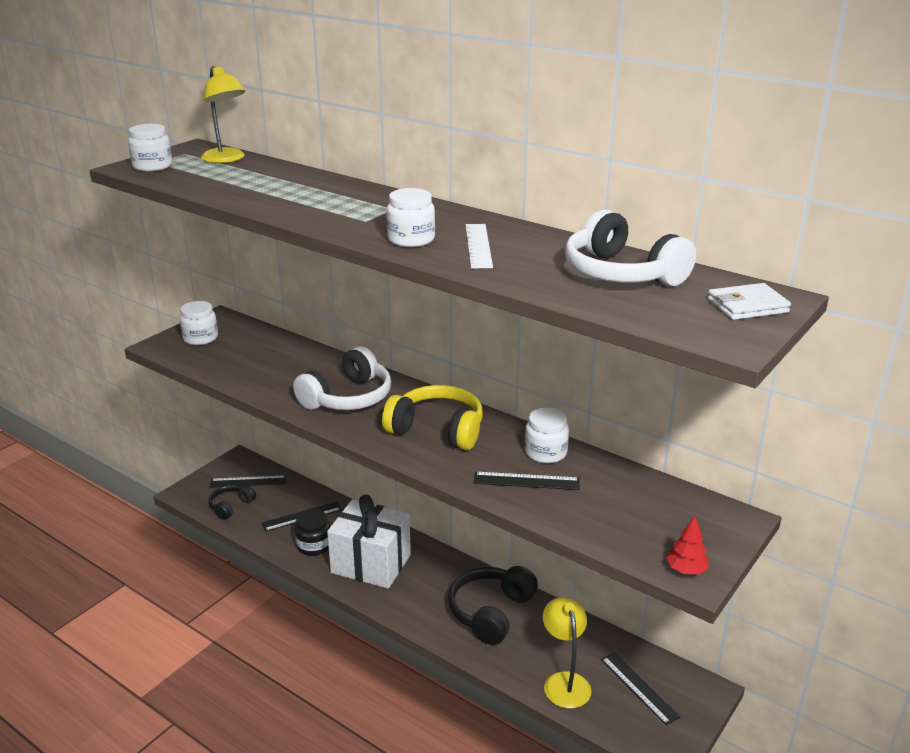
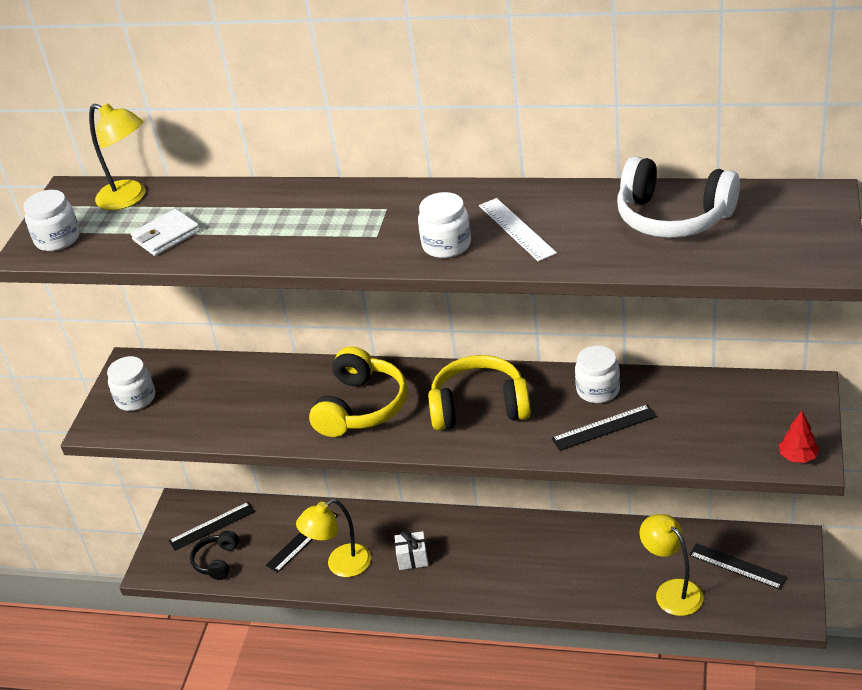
camera: 20 degrees left, 10 degrees up
(314, 546) = (340, 565): black jar -> yellow lamp
(348, 398) = (361, 407): white headphones -> yellow headphones
(371, 564) = (413, 558): white gift -> white gift, size x0.42
(491, 612) = (562, 555): black headphones -> none
(747, 306) = (805, 217): white wallet -> white wallet (166, 236)

